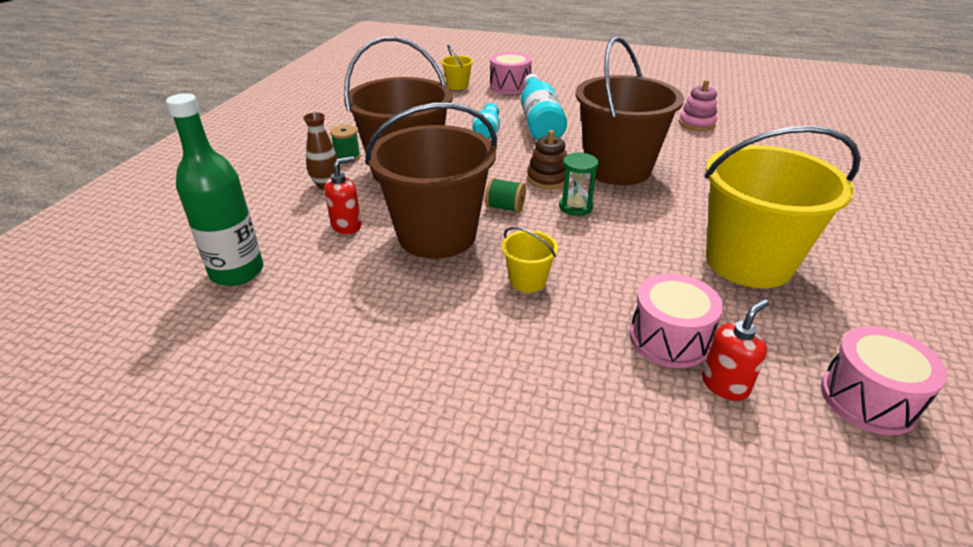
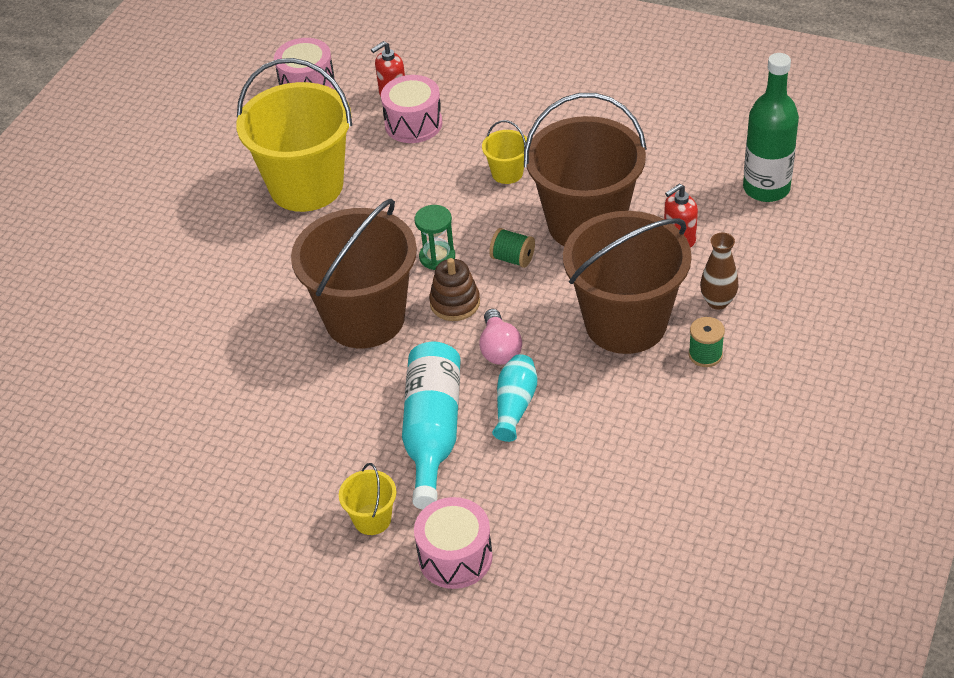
camera: 170 degrees left, 10 degrees up
(457, 86) = (551, 564): yellow bucket -> yellow bucket (372, 519)
(504, 156) = (499, 349): none -> pink light bulb
(696, 123) = (204, 417): pink stacking toy -> none

